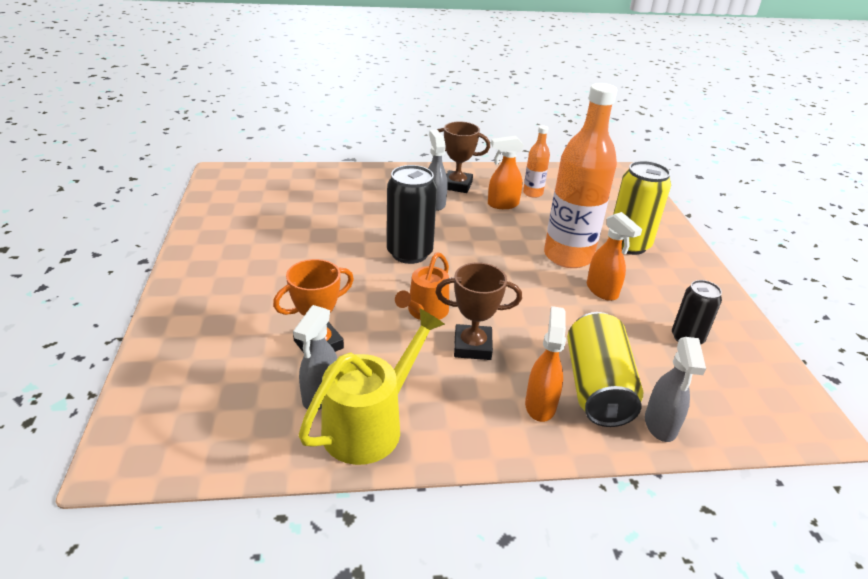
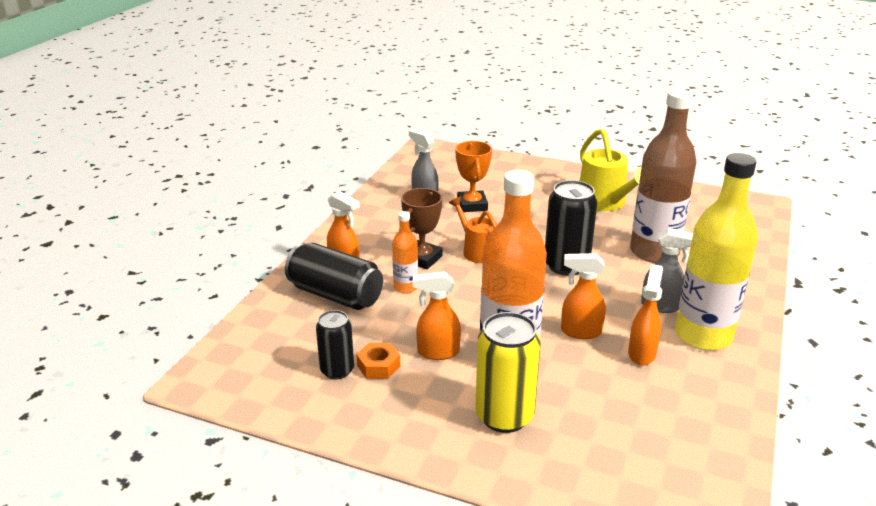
camera: 120 degrees right, 5 degrees down
(350, 214) = (654, 252): none -> brown bottle
(371, 424) = (387, 207): yellow watering can -> yellow watering can (605, 203)
(457, 185) = (703, 335): brown trophy -> yellow bottle
(503, 231) = (580, 332): none -> orange spray bottle
(533, 193) = (665, 391): orange bottle -> orange bottle (406, 287)
(597, 387) = (335, 295): yellow can -> black can
(654, 316) = (378, 366): none -> orange nut
(660, 425) = (278, 306): grey spray bottle -> none

